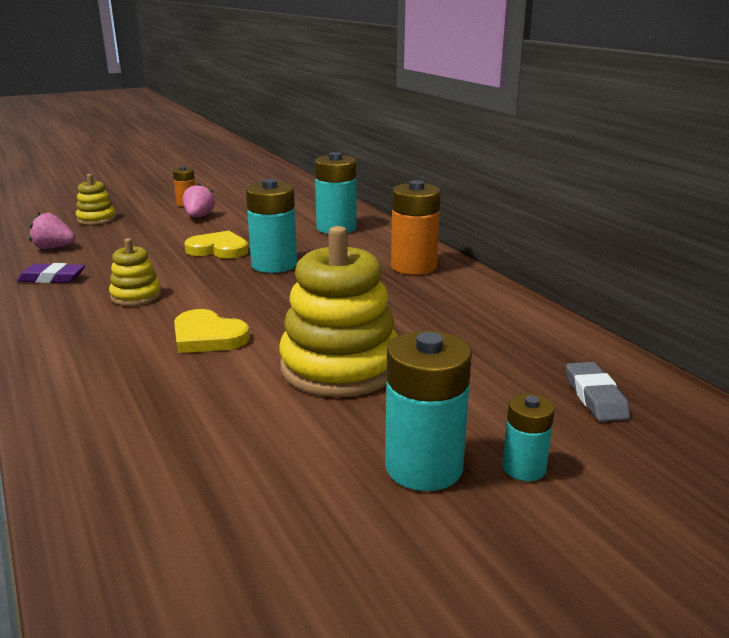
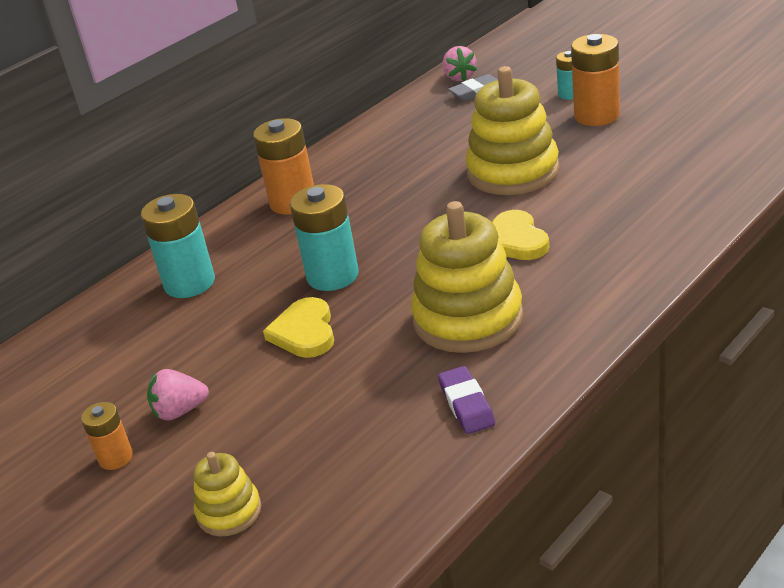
camera: 105 degrees left, 10 degrees up
(54, 248) = (371, 473): pink strawberry -> pink strawberry (459, 77)
(136, 296) = (468, 319): yellow stacking toy -> yellow stacking toy, size x1.98
(207, 337) = (515, 240): yellow heart -> yellow heart turned 150 degrees clockwise
(424, 467) = (596, 116): turquoise battery -> orange battery

